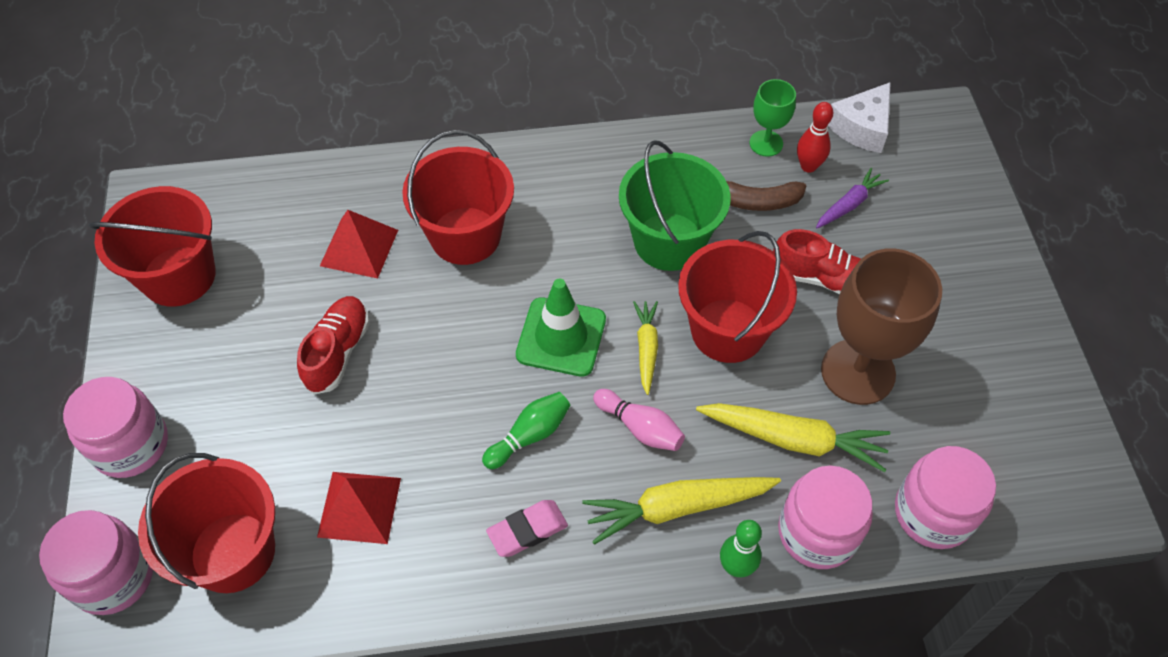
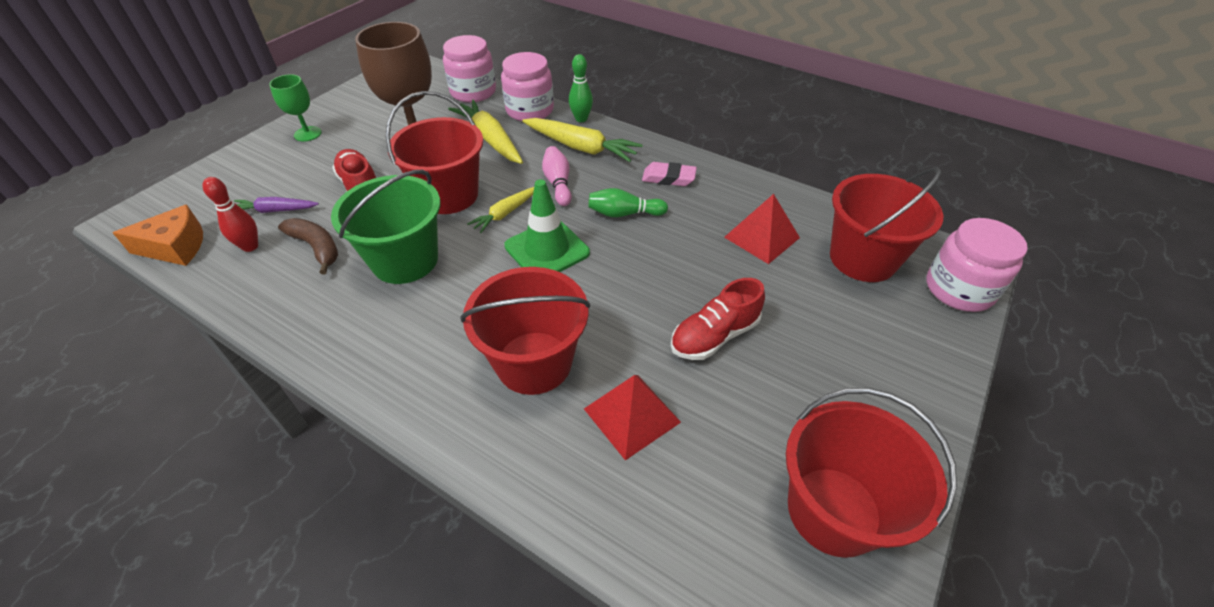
camera: 140 degrees left, 10 degrees down
(130, 444) = (928, 368): pink jar -> none
(766, 143) = (242, 279): green goblet -> green goblet (307, 134)
(861, 127) = (176, 247): white cheese -> orange cheese

